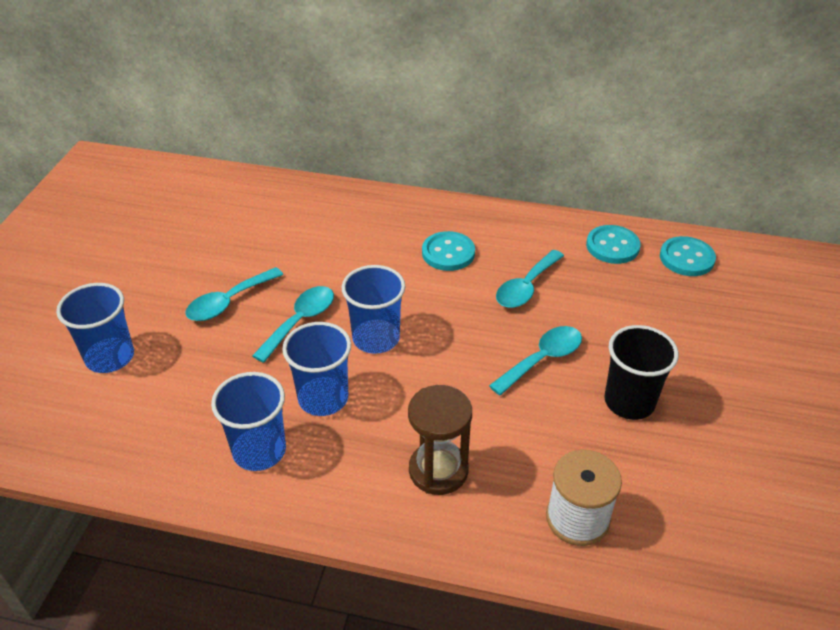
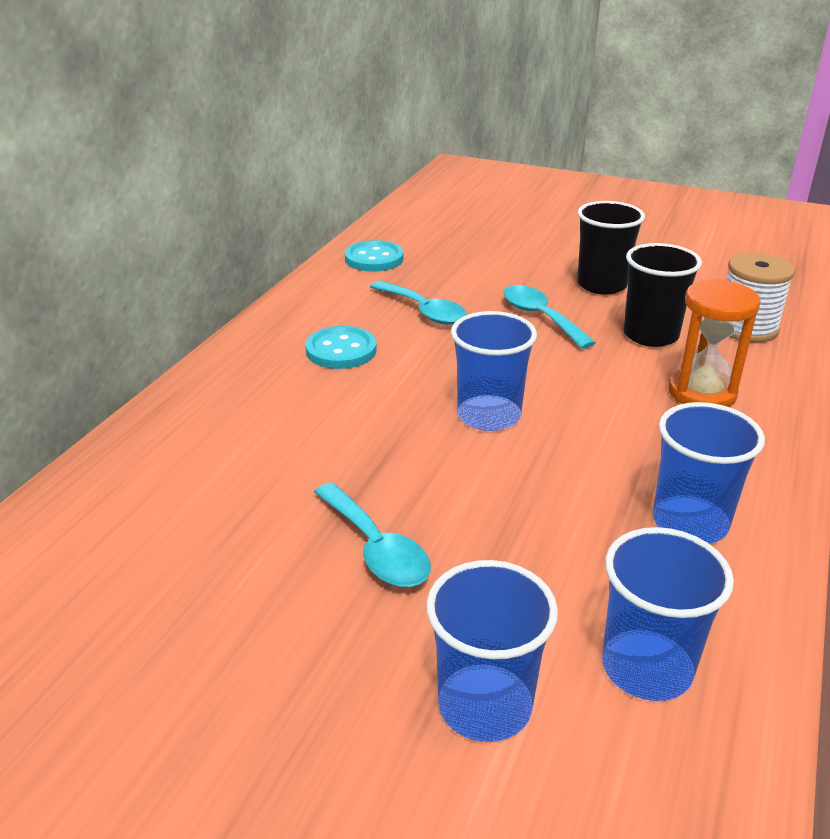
camera: 80 degrees left, 10 degrees down
(300, 321) = (441, 476): turquoise spoon -> none
(323, 398) = (594, 464): blue cup -> blue cup (646, 668)
(438, 470) = (702, 393): brown hourglass -> orange hourglass
(534, 437) = (650, 335): none -> black cup
(686, 258) = (408, 230): turquoise button -> none

